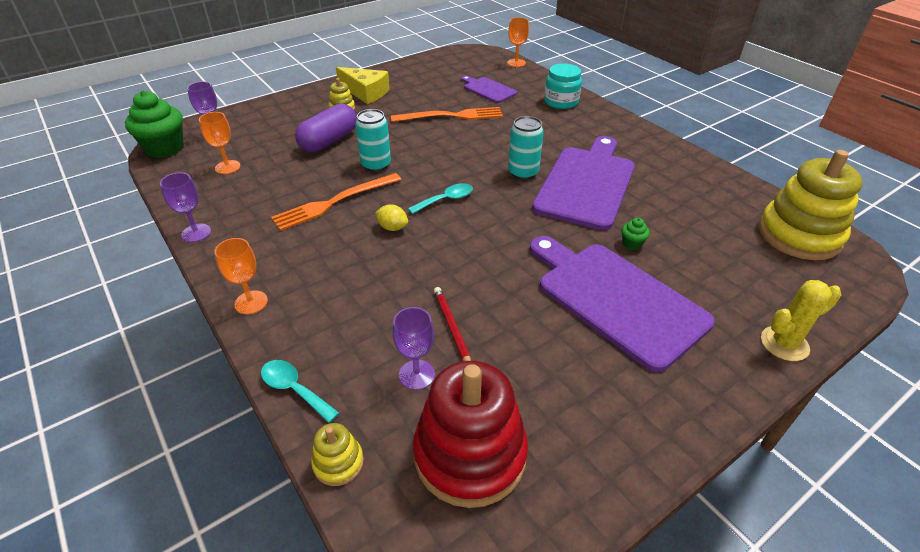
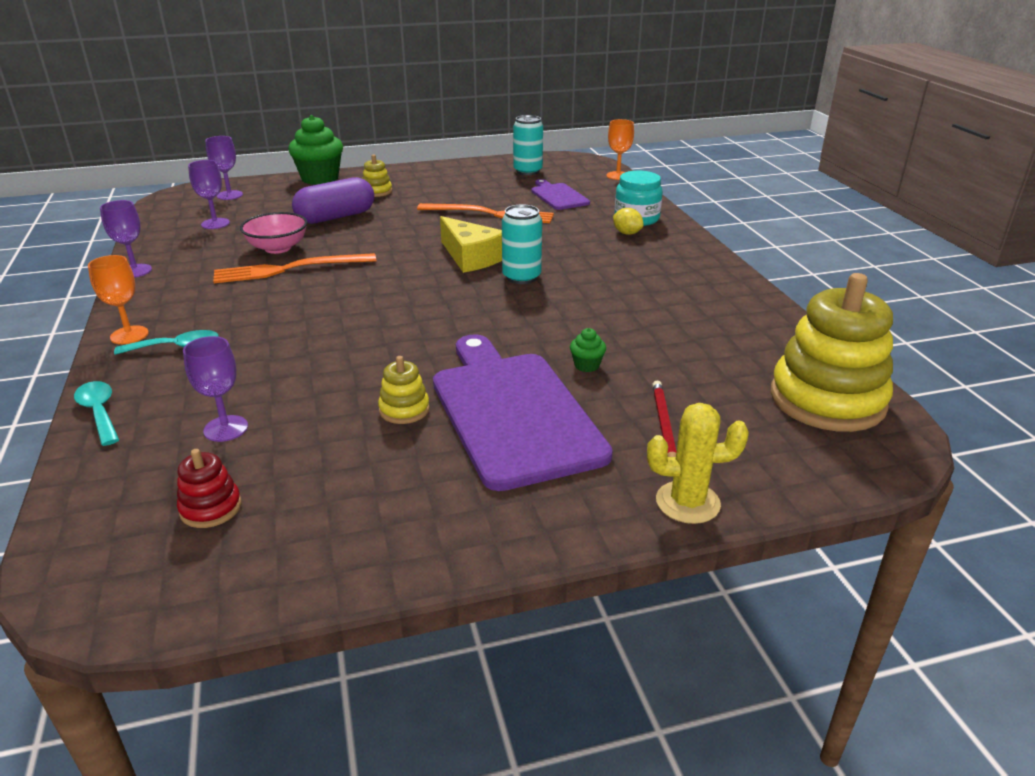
camera: 20 degrees right, 10 degrees down
(165, 148) = (173, 200): green cupcake -> green cupcake (320, 178)
(227, 167) = (215, 224): orange goblet -> purple goblet
(306, 182) = (278, 248): none -> pink bowl
(338, 463) = (80, 480): yellow stacking toy -> yellow stacking toy (404, 409)
(366, 92) = (416, 181): yellow cheese -> yellow cheese (471, 257)
(376, 165) = (364, 245): turquoise can -> turquoise can (527, 171)
(392, 228) = (327, 301): yellow lemon -> yellow lemon (627, 233)
(446, 200) = (408, 287): turquoise spoon -> turquoise spoon (176, 347)
(452, 328) = (302, 398): red pencil -> red pencil (664, 425)
(470, 454) = (211, 508): red stacking toy -> red stacking toy, size x0.44
(586, 184) = (588, 300): purple cutting board -> none

